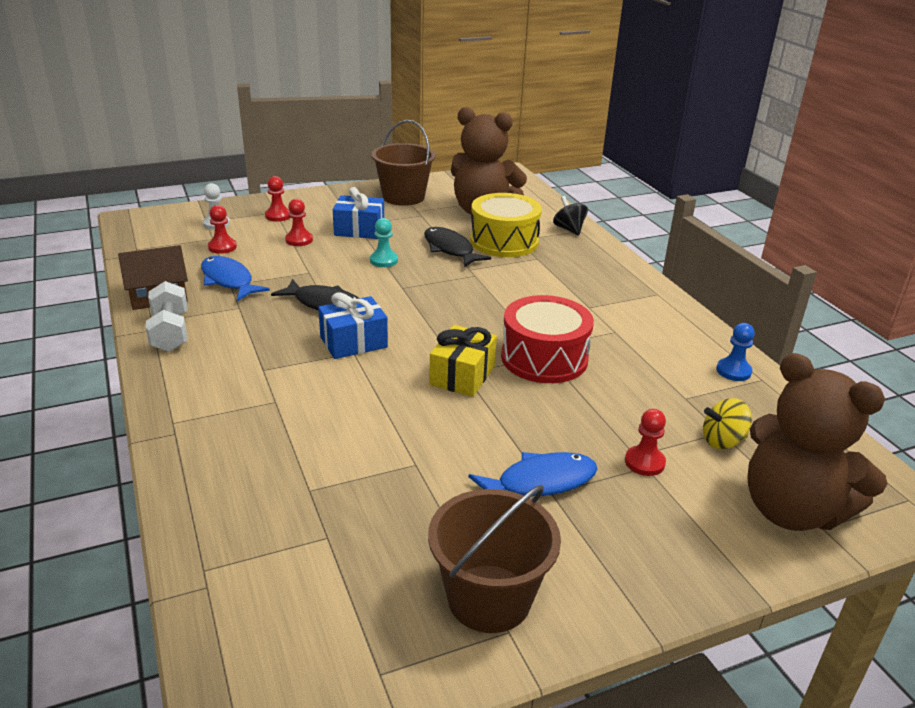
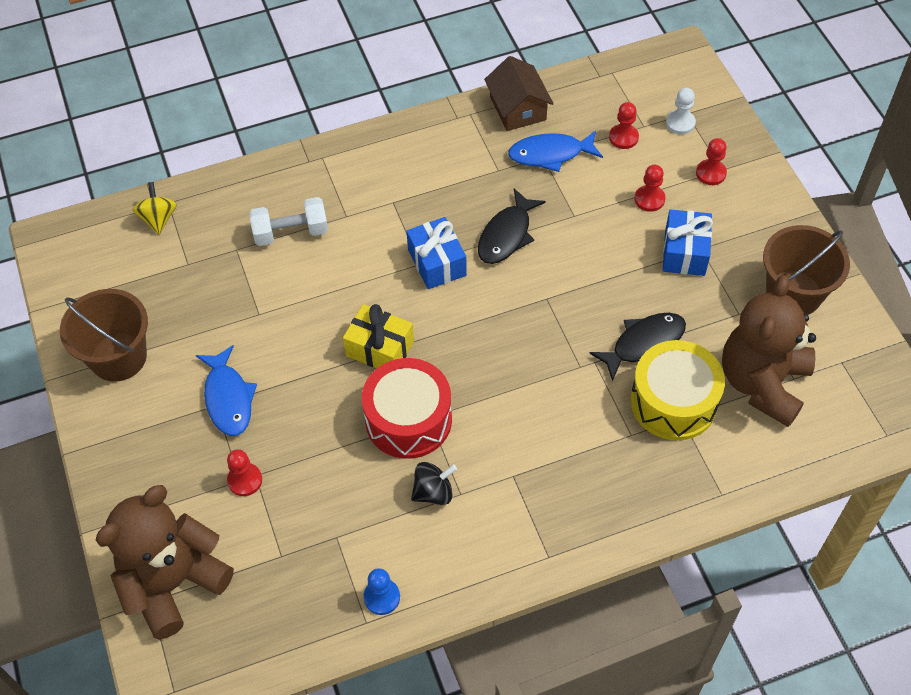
camera: 95 degrees right, 25 degrees up
(170, 332) = (451, 130): white dumbbell -> white dumbbell (291, 232)
(229, 280) = (550, 154): blue fish -> blue fish turned 150 degrees counterclockwise
(383, 260) = (607, 279): turquoise pawn -> none
(569, 229) = (722, 481): black spinning top -> black spinning top (433, 492)
(722, 441) = (268, 553): yellow spinning top -> yellow spinning top (158, 219)

